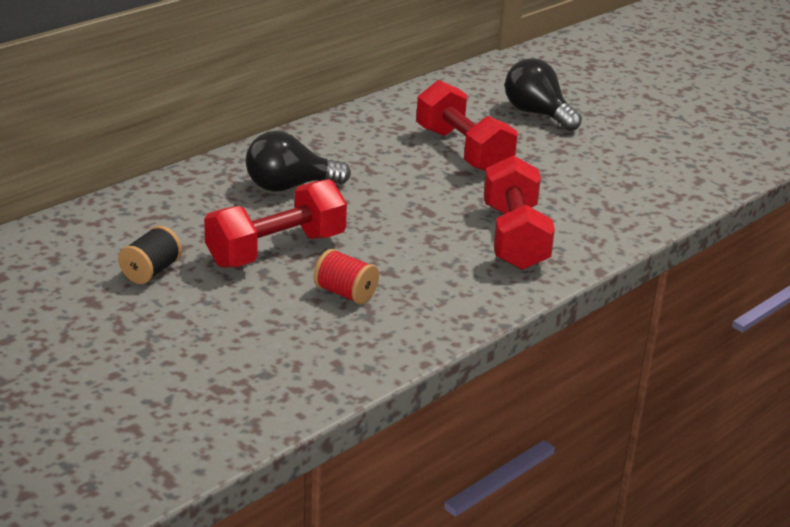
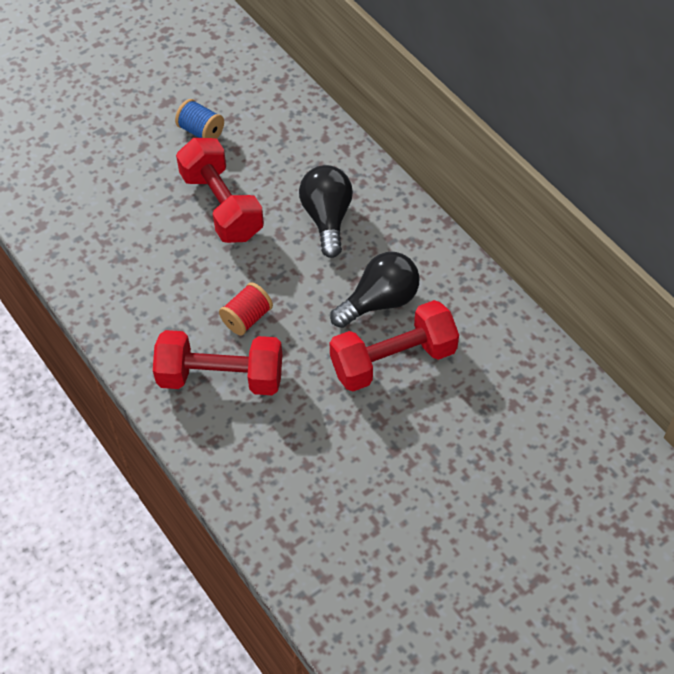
camera: 100 degrees right, 25 degrees up
(151, 271) = (201, 131): black spool -> blue spool
(345, 293) = (151, 246): red spool -> red spool (247, 318)
(537, 113) = (482, 445): black light bulb -> black light bulb (380, 301)

